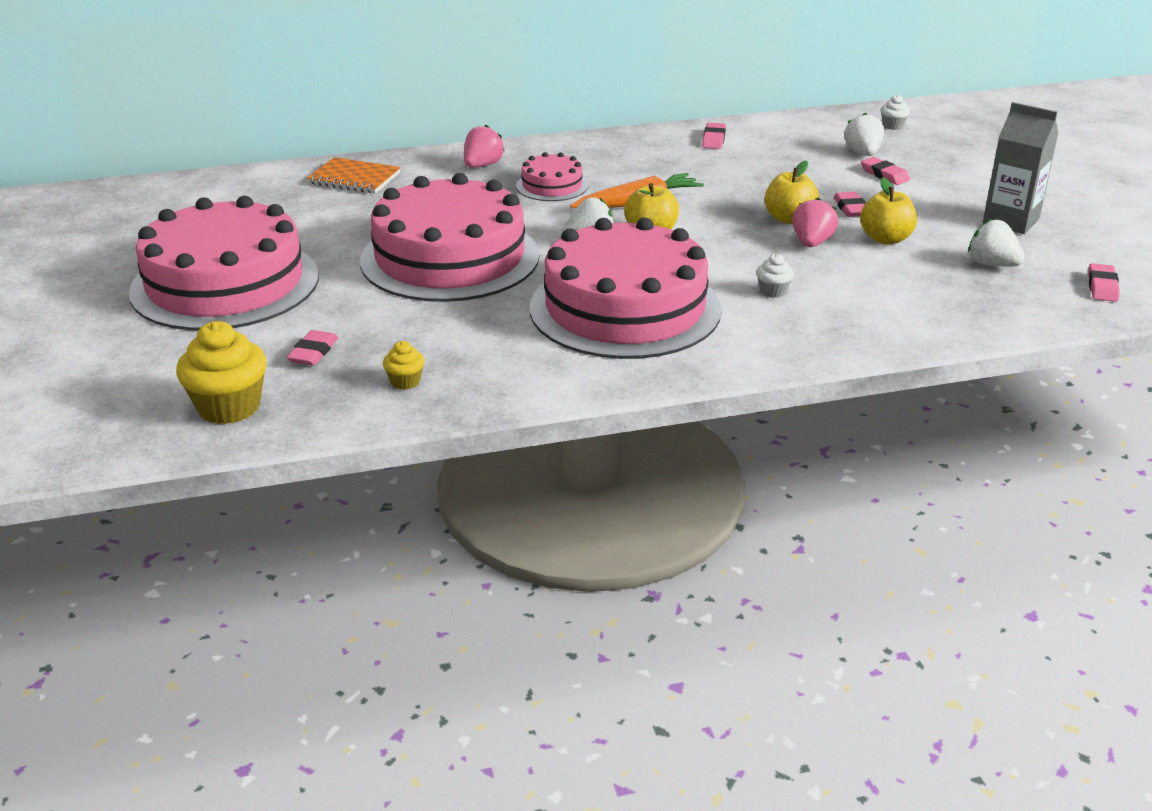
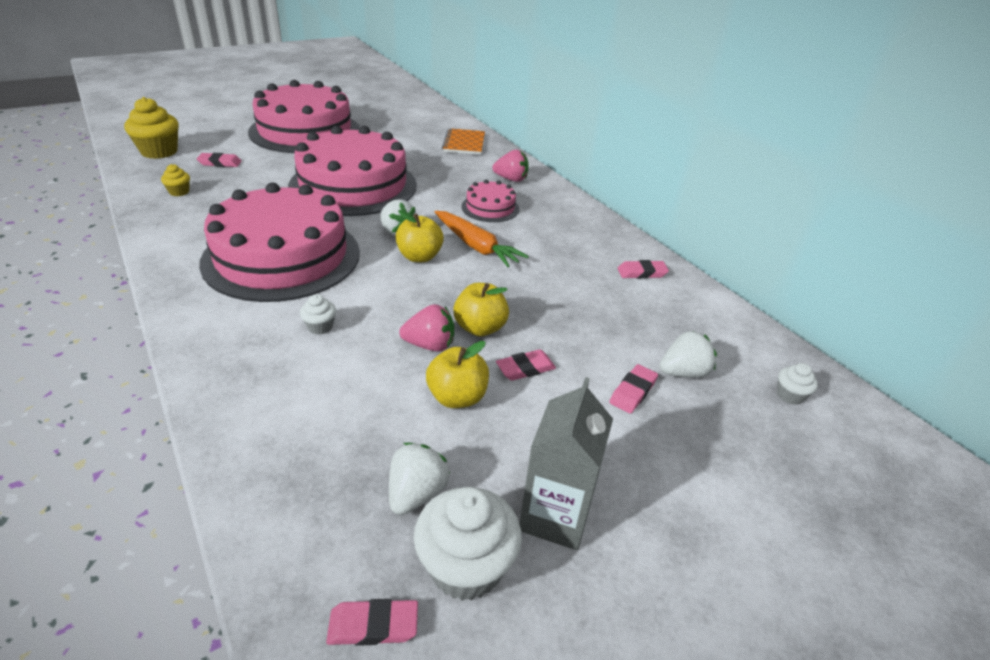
camera: 70 degrees right, 5 degrees up
(1055, 254) = (466, 567): none -> white cupcake

